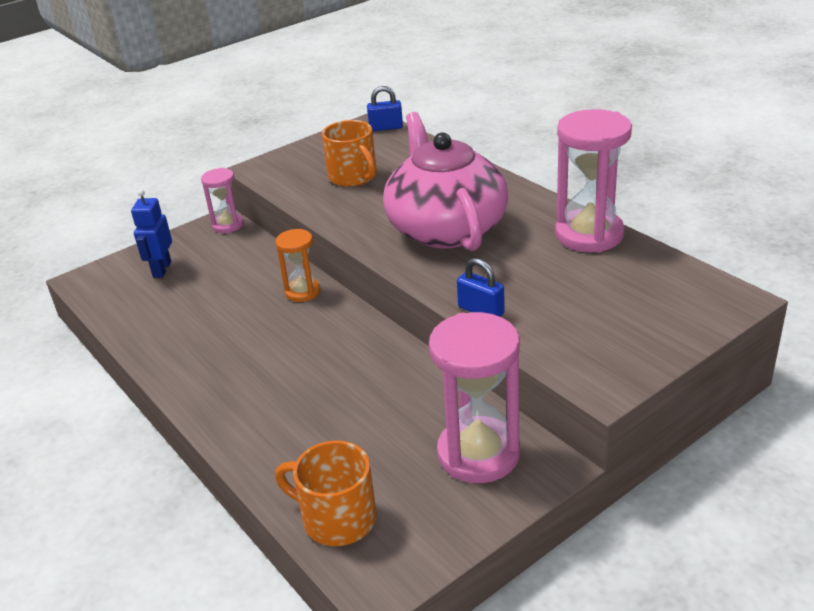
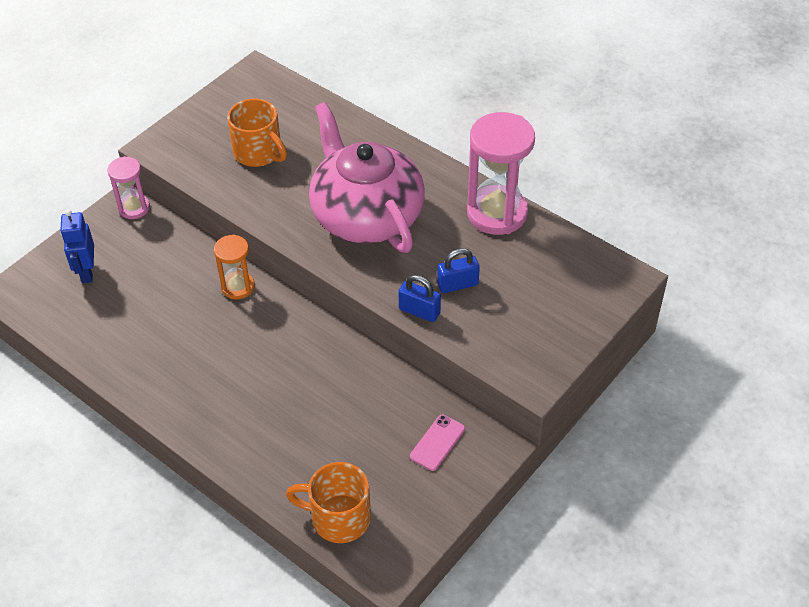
camera: 15 degrees left, 15 degrees up
(386, 127) = (272, 79): blue padlock -> blue padlock (457, 284)
(478, 454) = (437, 443): pink hourglass -> pink phone

